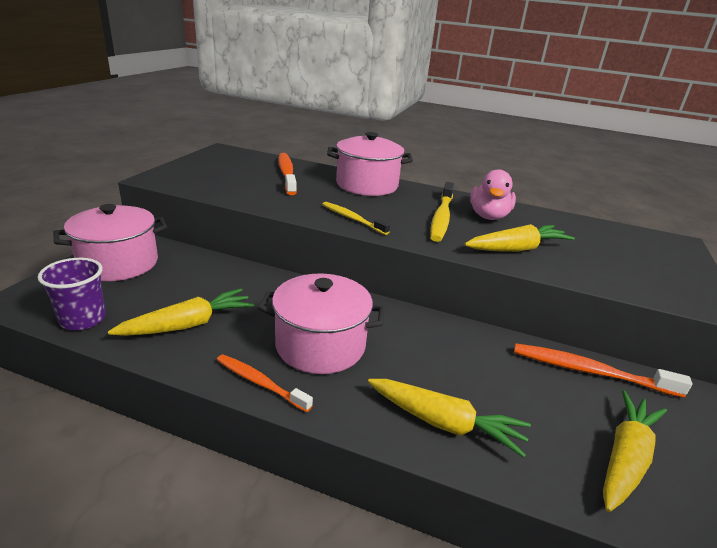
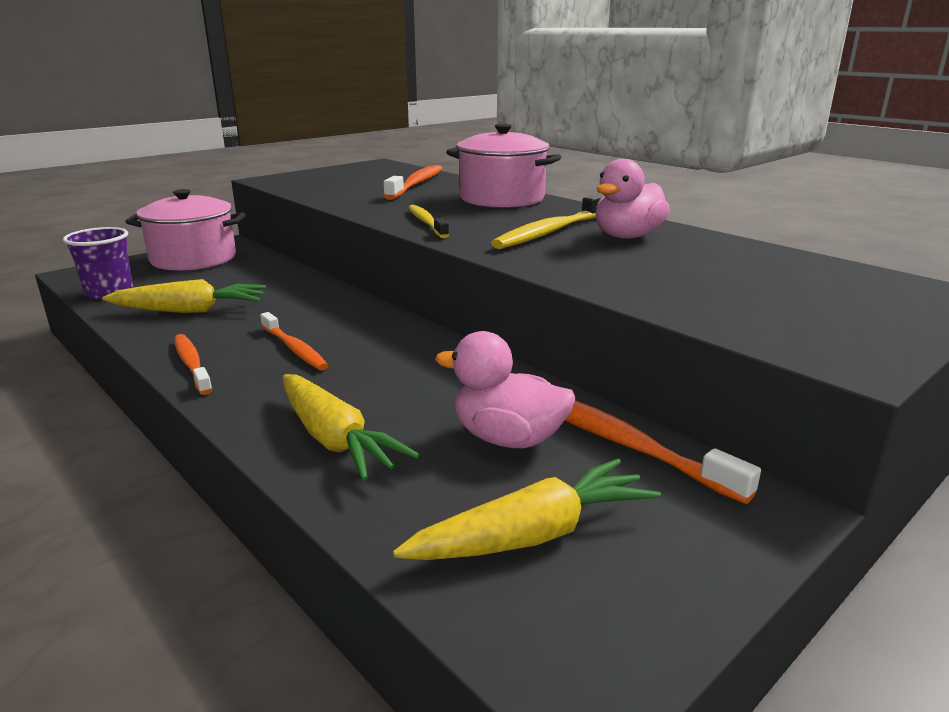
camera: 30 degrees right, 5 degrees down
(320, 345) = (294, 348): pink pot -> orange toothbrush
(517, 249) = (609, 268): yellow carrot -> none
(536, 388) = (508, 438): none -> pink duck

